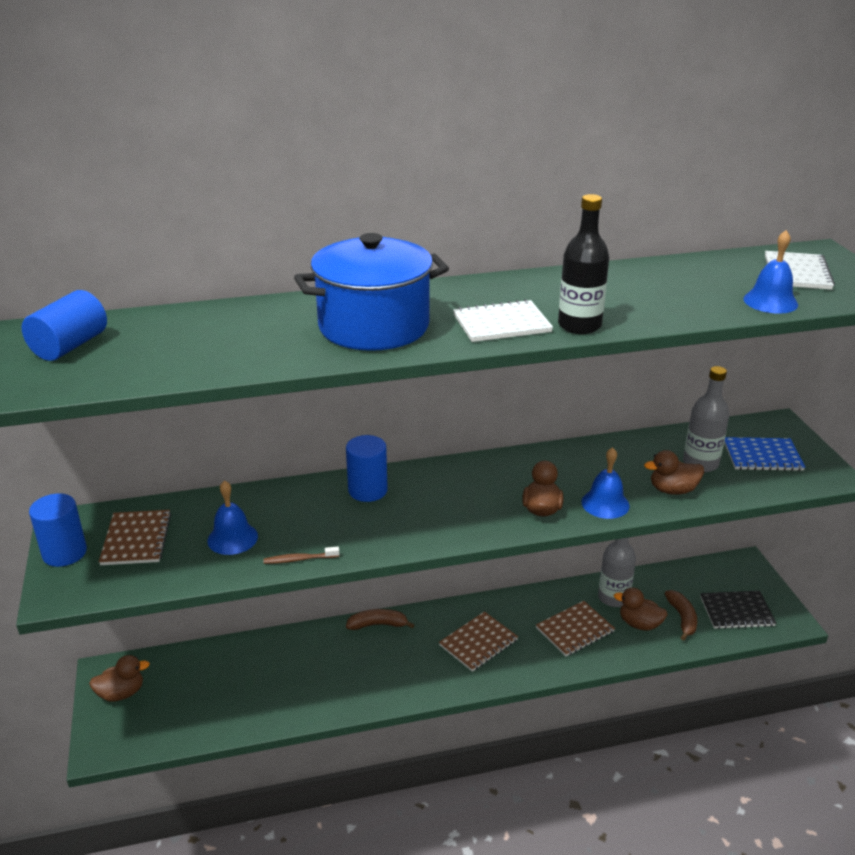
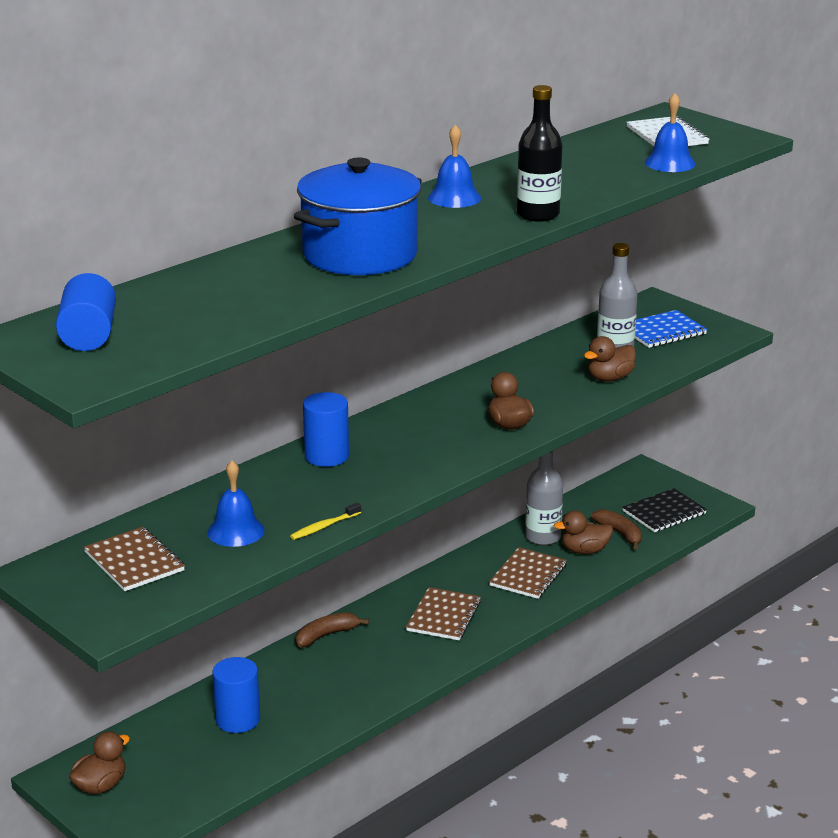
camera: 30 degrees left, 5 degrees down
(64, 553) = (70, 594): blue cylinder -> blue cylinder (238, 719)
(299, 559) = (324, 526): brown toothbrush -> yellow toothbrush
(502, 324) = (470, 227): white notebook -> none
(605, 503) = (561, 404): blue bell -> blue bell (454, 198)

